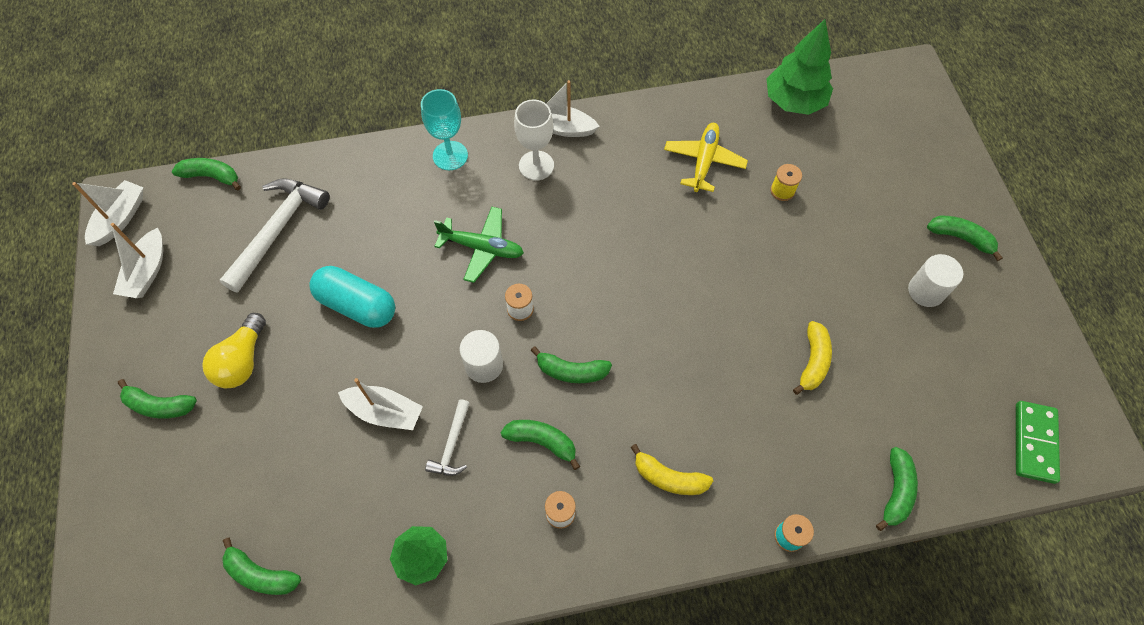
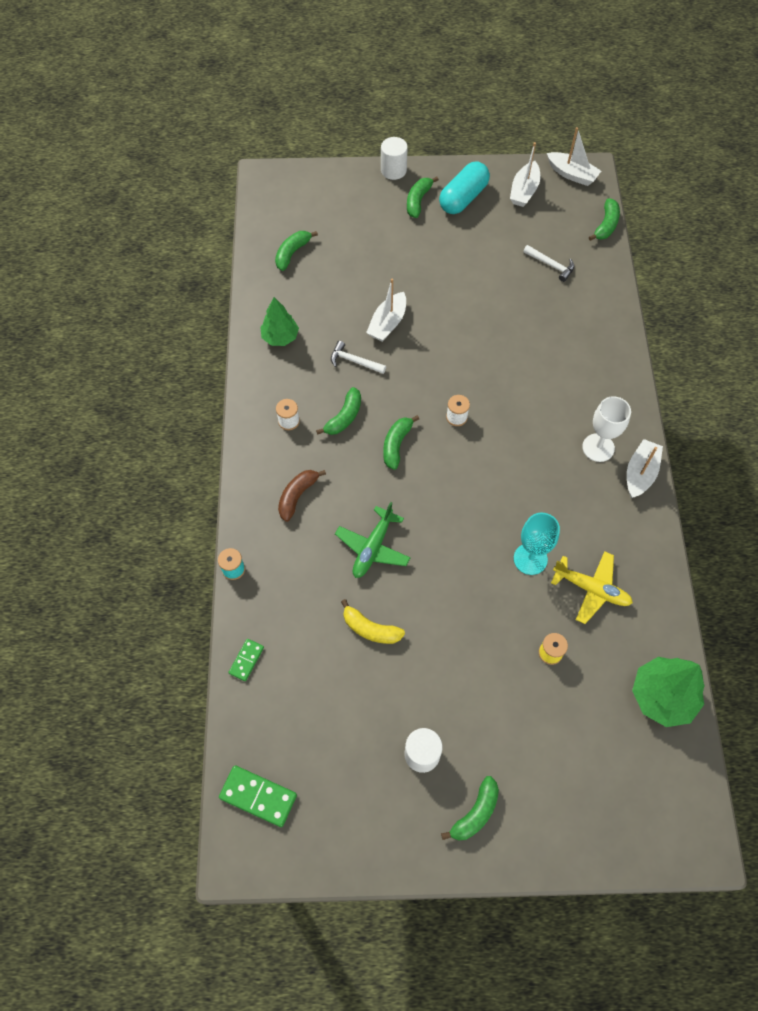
camera: 100 degrees right, 0 degrees up
(147, 272) = (524, 191): white boat -> white boat turned 90 degrees counterclockwise
(242, 361) = (443, 244): yellow light bulb -> none
(278, 230) = (551, 265): white hammer -> white hammer, size x0.52
(357, 305) = (477, 311): turquoise capsule -> turquoise capsule (463, 198)
(450, 155) = (614, 384): turquoise goblet -> turquoise goblet (530, 559)
(482, 248) = (517, 397): green plane -> green plane (373, 548)
(484, 365) = (412, 387): white cylinder -> white cylinder (393, 170)
(668, 478) = (297, 496): yellow banana -> brown banana
(895, 491) = (246, 660): green banana -> green domino

